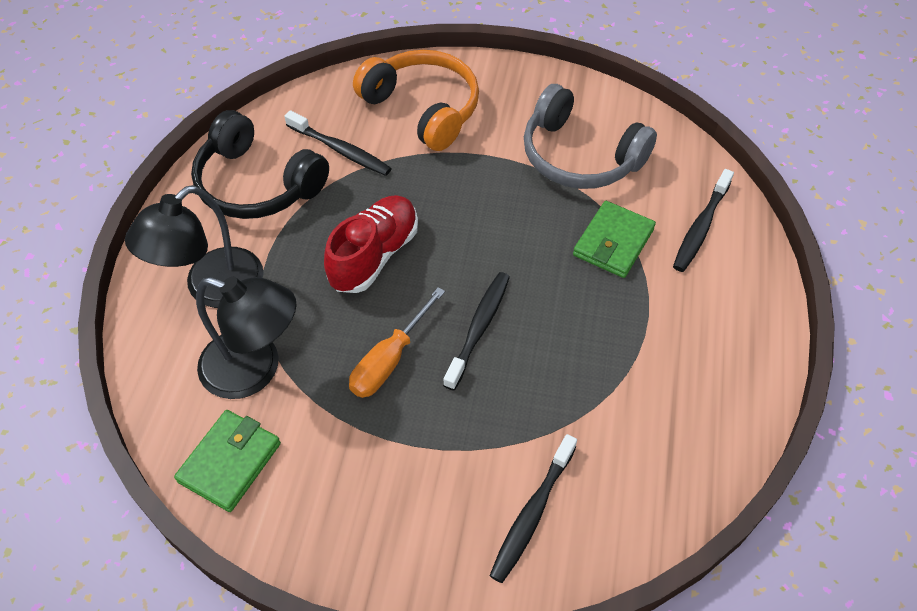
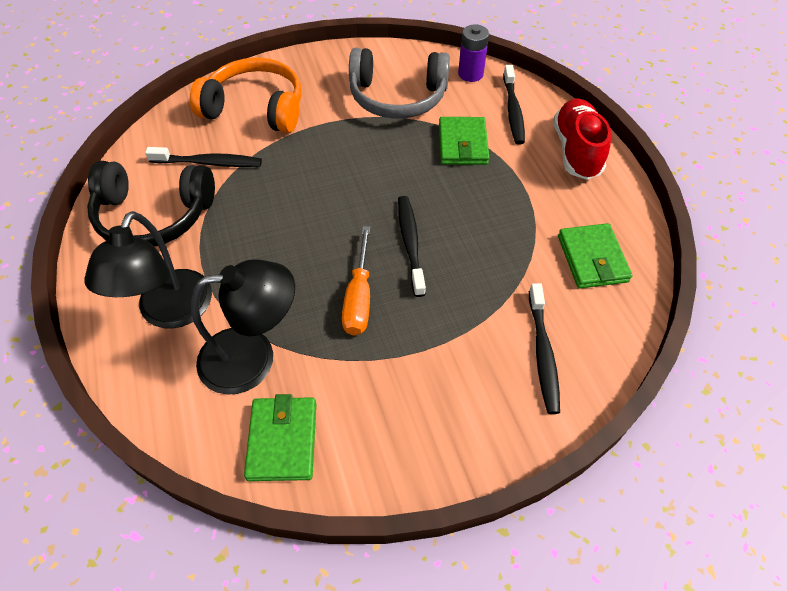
camera: 30 degrees left, 0 degrees up
(374, 255) = (292, 227): red shoe -> red shoe (576, 151)
(663, 441) = (592, 259): none -> green wallet
(683, 162) = (470, 74): none -> purple battery

